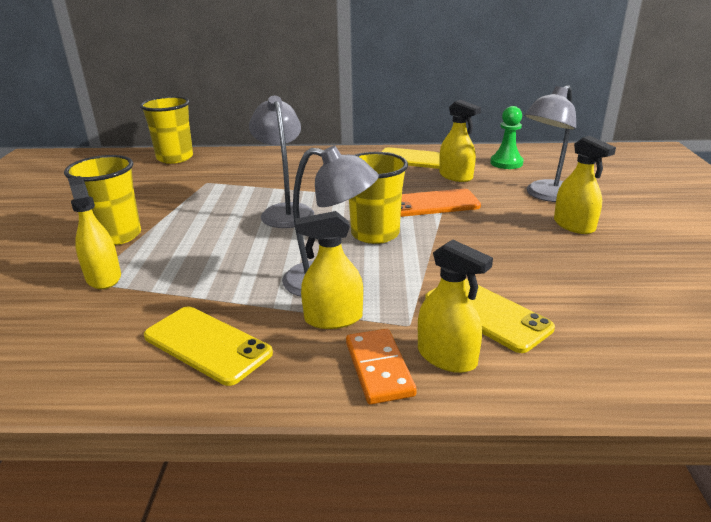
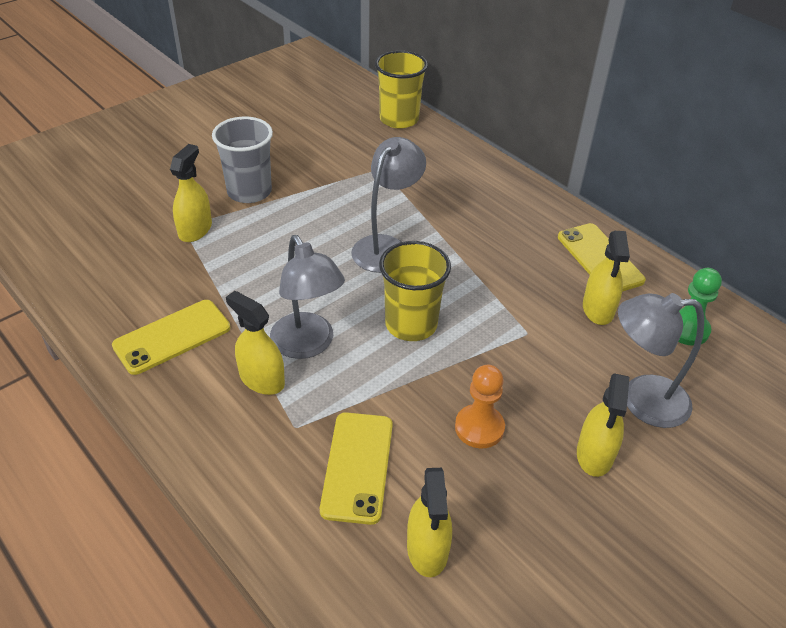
camera: 45 degrees right, 15 degrees up
(116, 236) = (249, 192): yellow cup -> grey cup
(207, 345) = (172, 337): yellow phone -> yellow phone turned 60 degrees clockwise
(378, 368) = (225, 442): orange domino -> none
(432, 204) = (514, 327): orange phone -> none
(447, 357) = (274, 473): yellow spray bottle -> yellow spray bottle (427, 549)
(506, 251) = (479, 428): none -> orange pawn

